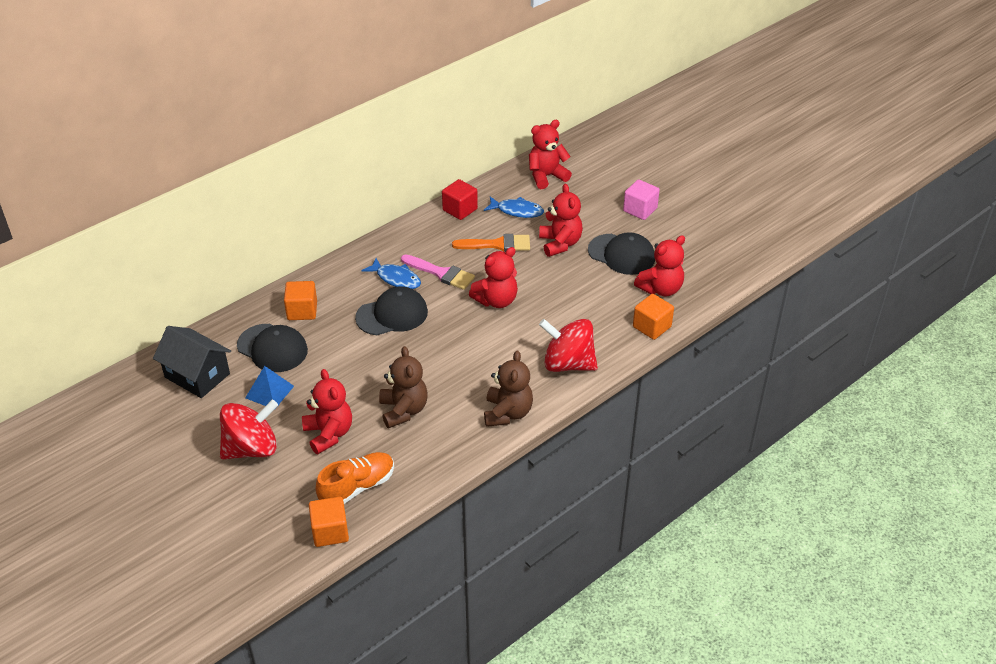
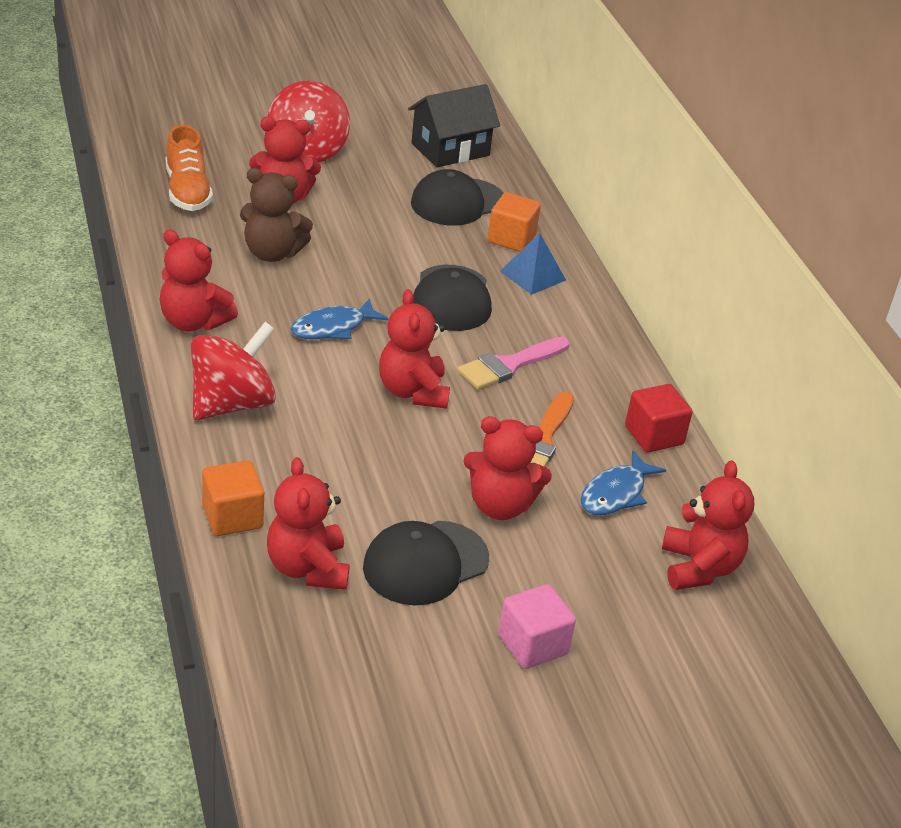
camera: 110 degrees right, 5 degrees down
(269, 392) = (384, 182): blue pyramid -> blue pyramid (532, 275)
(330, 532) = (146, 161): orange cube -> none
(396, 278) = (524, 325): blue fish -> blue fish (332, 327)
(507, 413) = (193, 322): brown teddy bear -> red teddy bear

